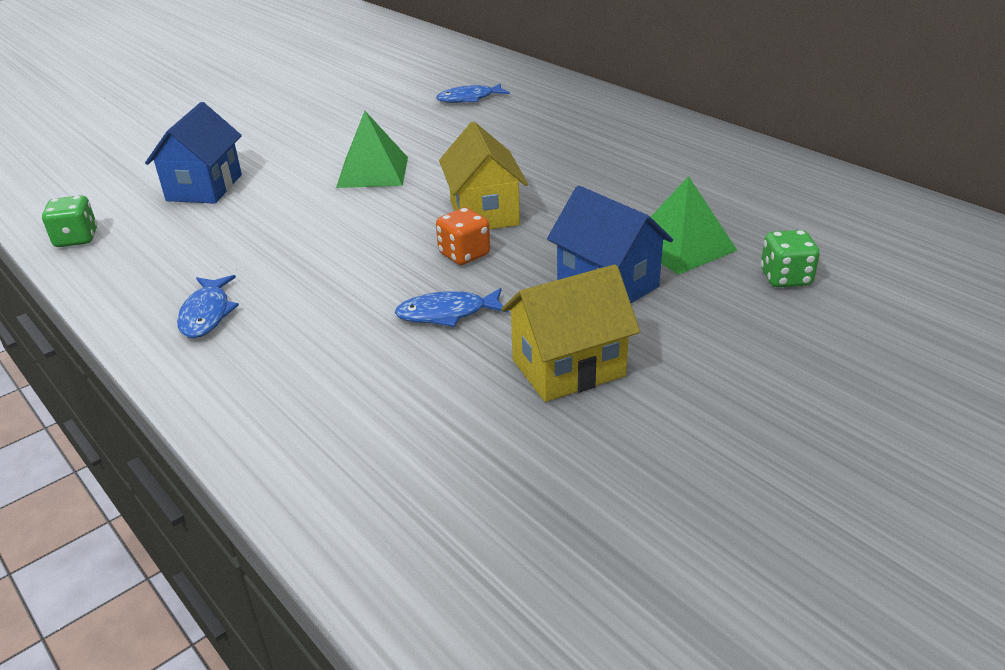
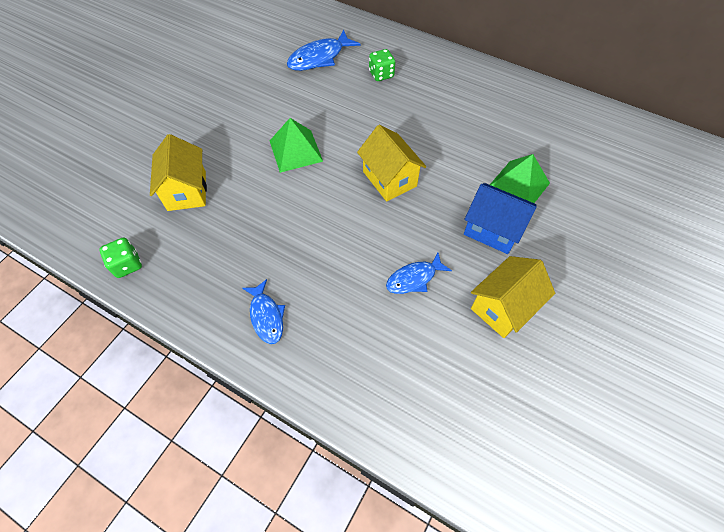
camera: 20 degrees left, 25 degrees up
(204, 188) = (187, 191): blue house -> yellow house
(464, 254) = (397, 222): orange dice -> none
(469, 99) = (319, 58): blue fish -> blue fish, size x1.54
(785, 278) = (584, 202): green dice -> green dice (381, 74)

